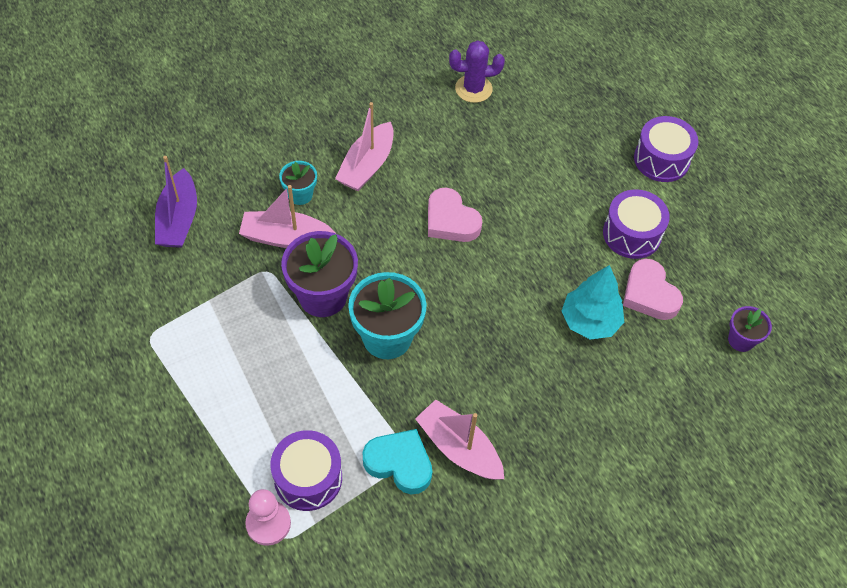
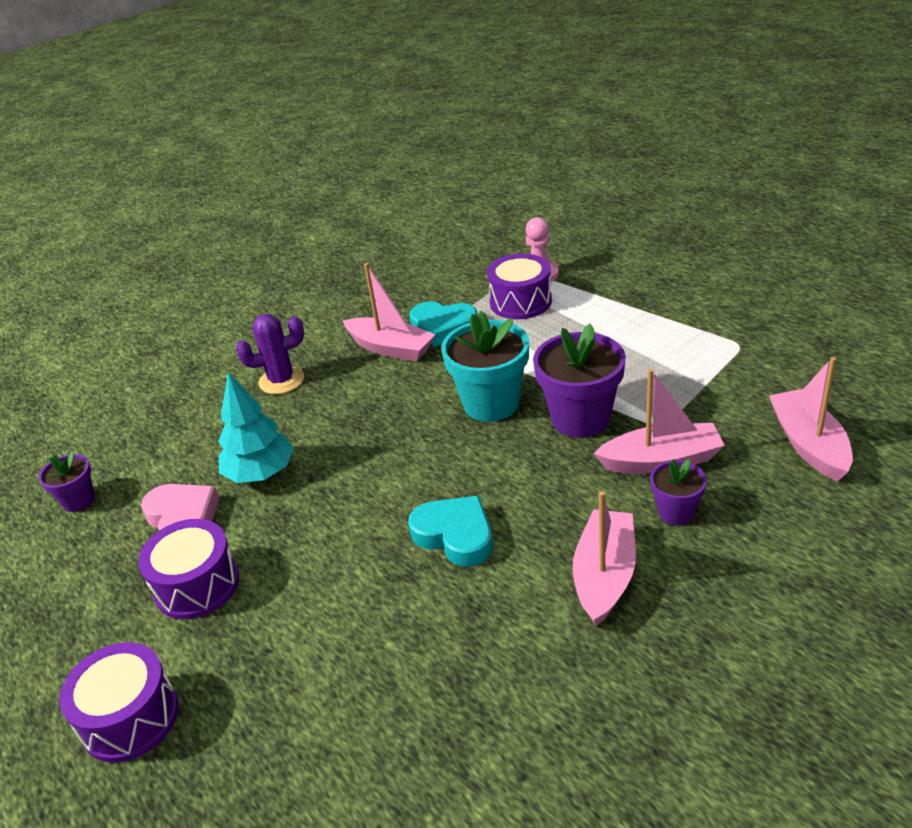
camera: 175 degrees right, 20 degrees down
(178, 219) = (808, 444): purple boat -> pink boat
(300, 195) = (676, 512): turquoise flower pot -> purple flower pot
(451, 220) = (455, 535): pink heart -> turquoise heart
(473, 89) = (478, 768): purple cactus -> purple cactus (281, 380)

